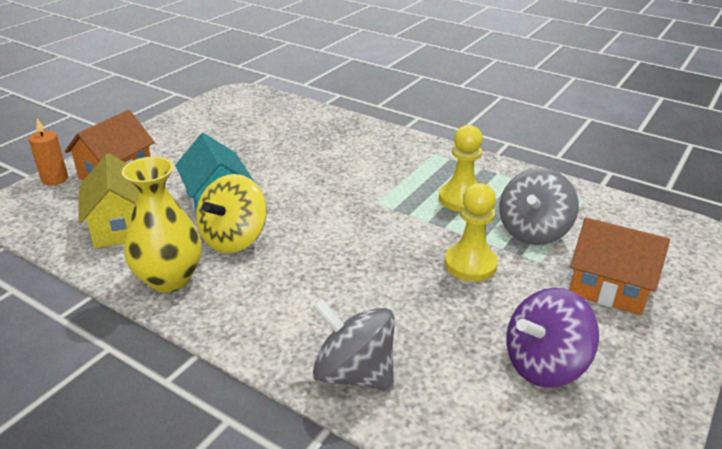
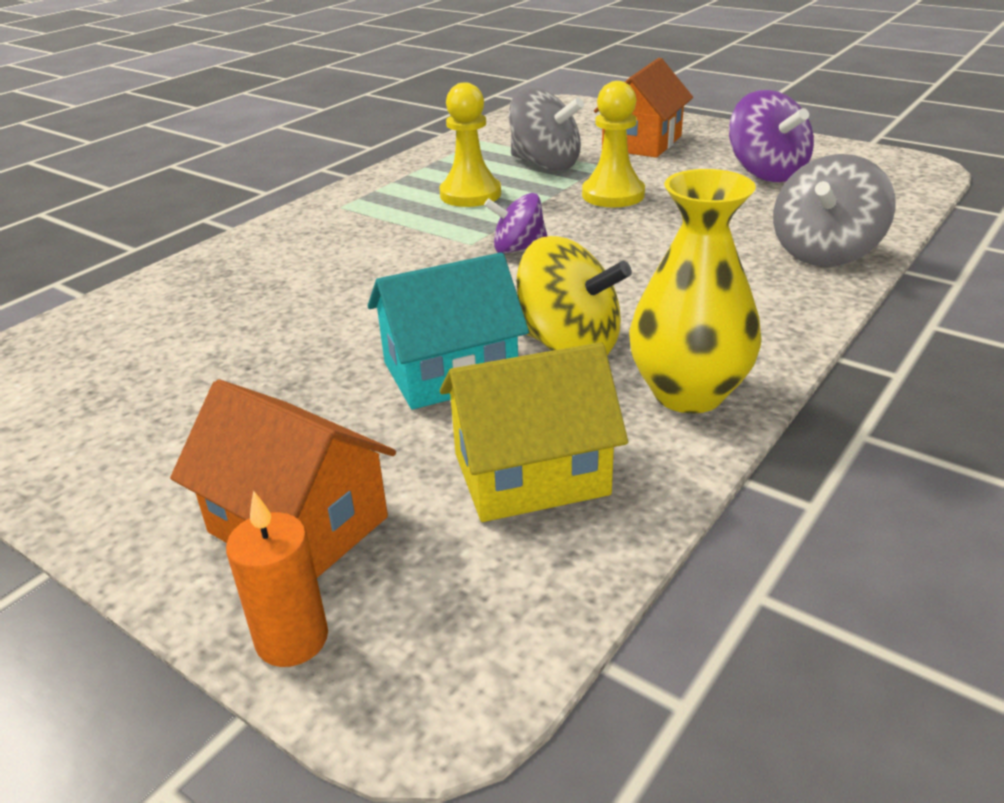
camera: 85 degrees left, 0 degrees up
(367, 220) = (518, 249): none -> purple spinning top

